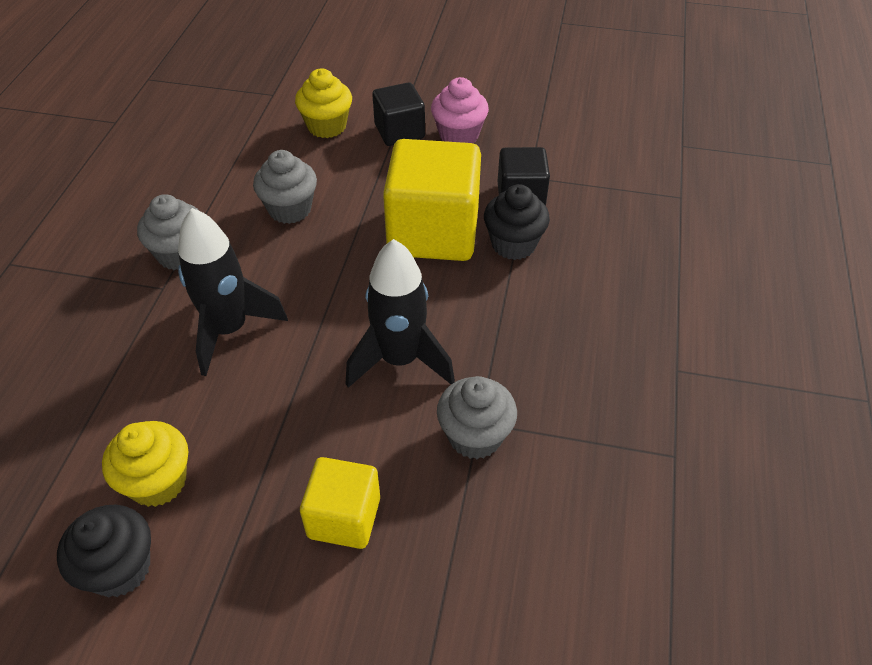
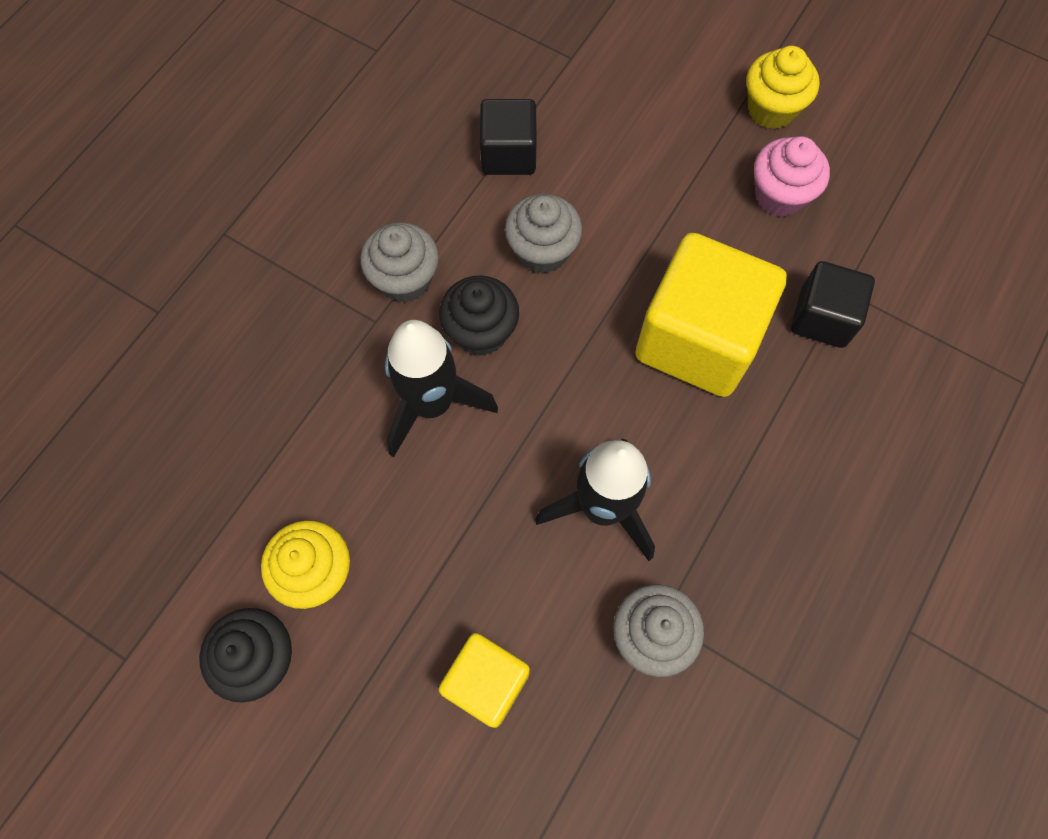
camera: 20 degrees right, 20 degrees up
(327, 126) = (622, 131): yellow cupcake -> yellow cupcake (771, 109)
(399, 132) = (708, 167): black cube -> black cube (508, 154)
(513, 244) = (787, 388): black cupcake -> black cupcake (481, 332)

